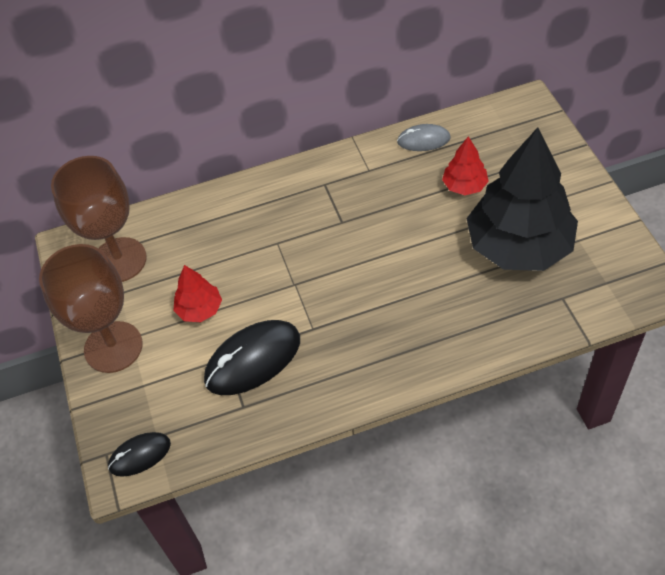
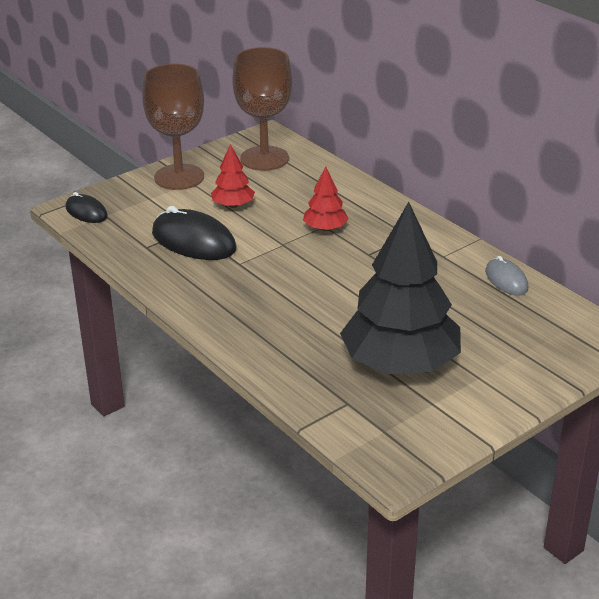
camera: 65 degrees right, 20 degrees down
(464, 186) = (460, 316): red tree -> red tree (325, 228)

